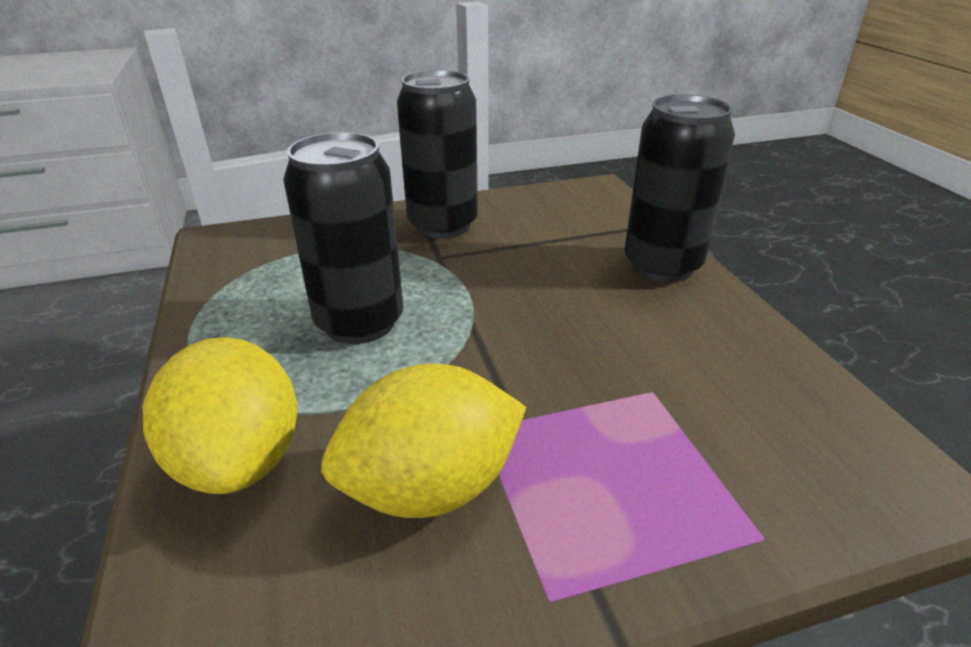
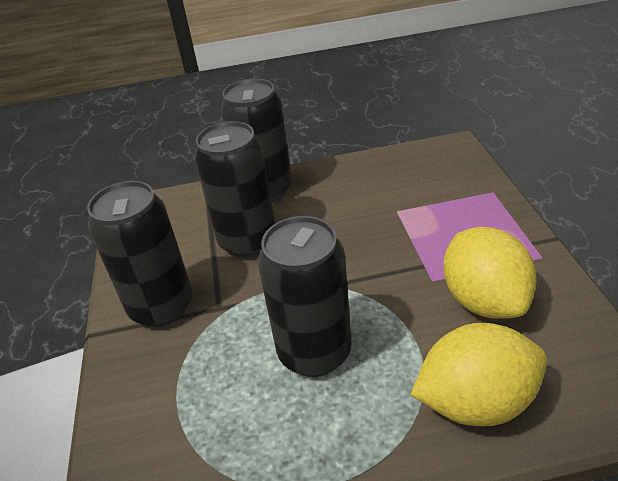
camera: 80 degrees left, 5 degrees up
(552, 262) = (248, 241): none -> black can

